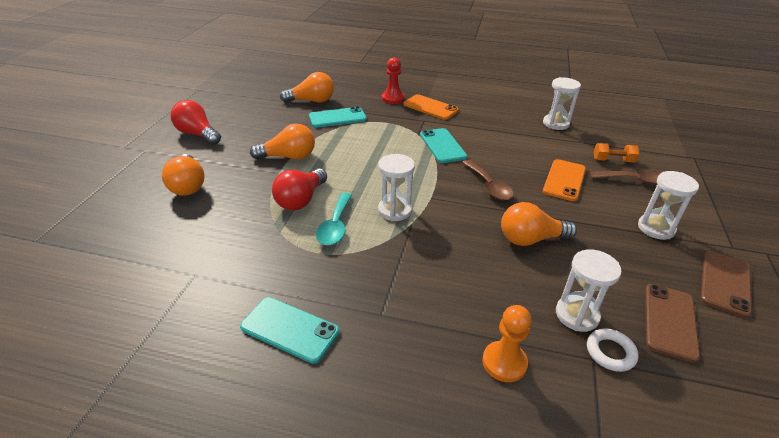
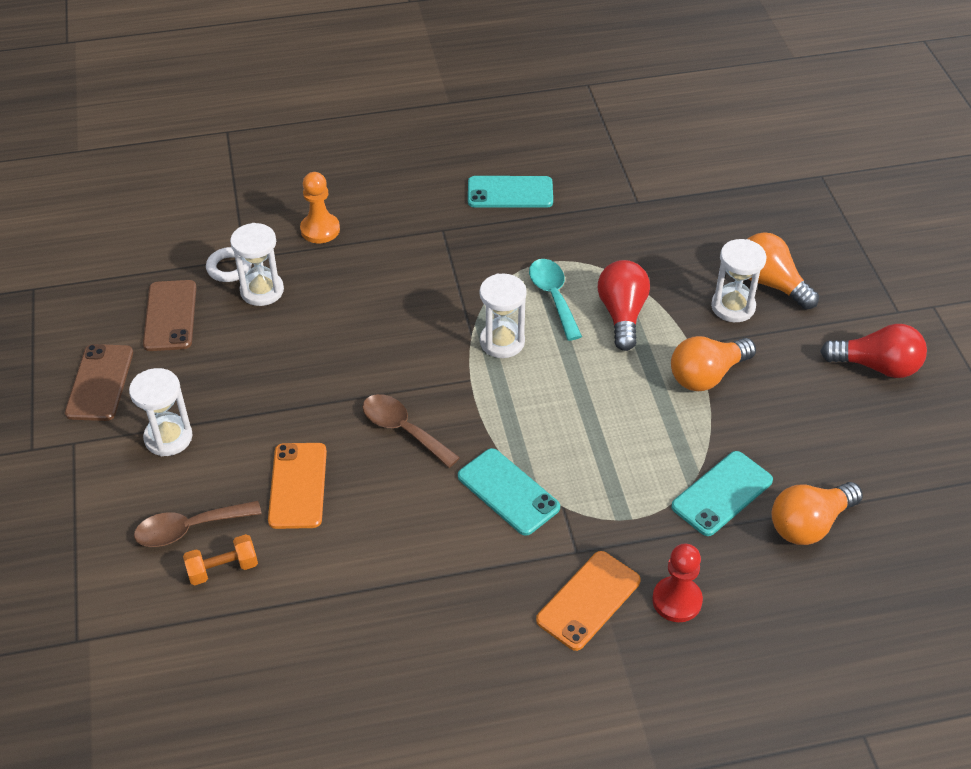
camera: 155 degrees right, 10 degrees up
(430, 107) = (588, 600): orange phone -> orange phone turned 60 degrees counterclockwise
(530, 239) = (325, 361): orange light bulb -> none
(556, 124) = (334, 648): white hourglass -> white hourglass (733, 307)

